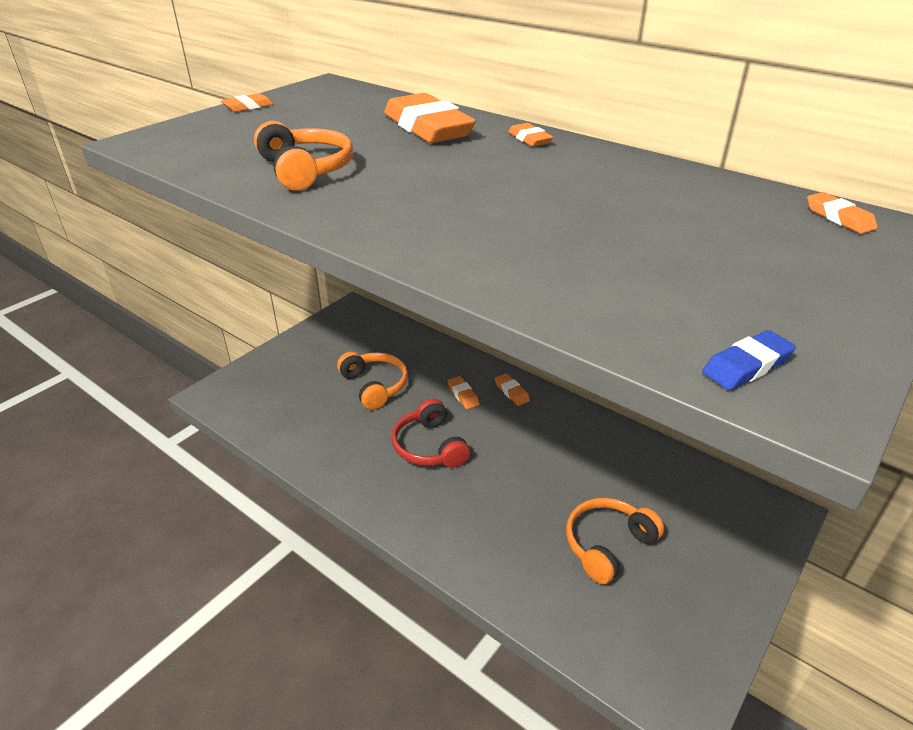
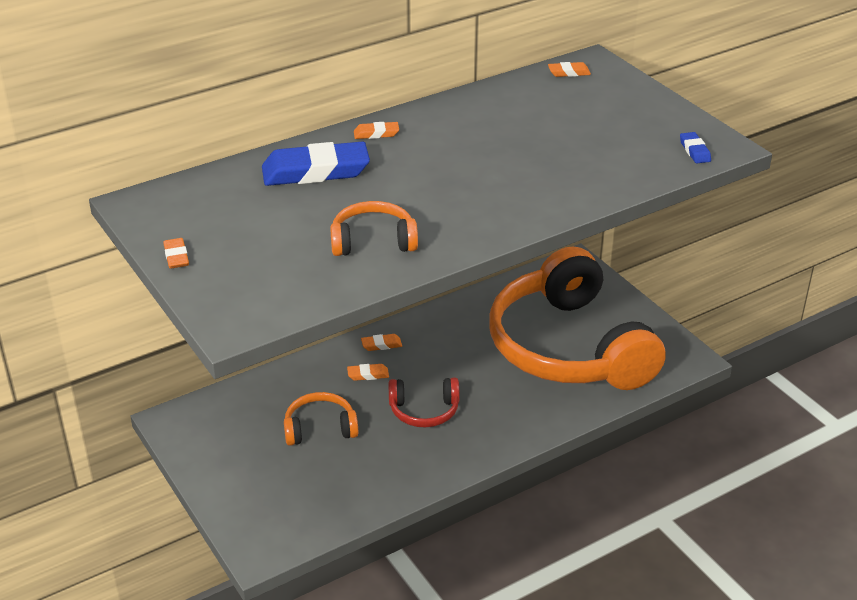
camera: 70 degrees left, 0 degrees up
(428, 128) = (315, 171): orange eraser -> blue eraser
(607, 545) = (569, 347): orange headphones -> orange headphones, size x2.49

